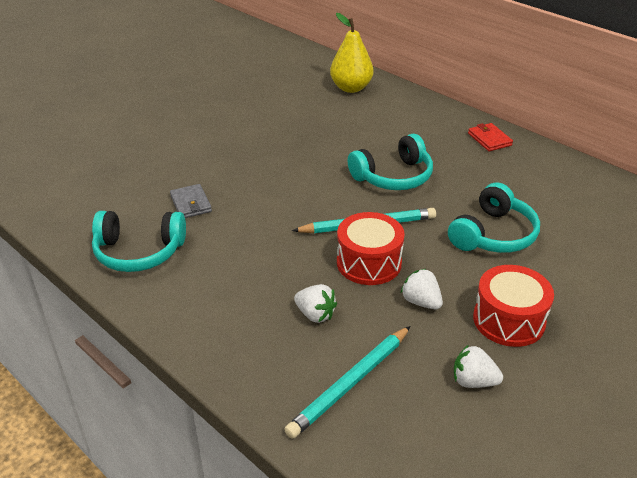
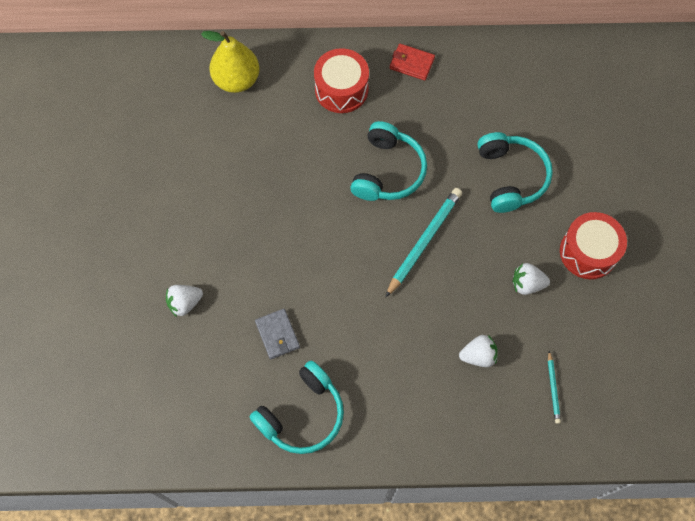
camera: 45 degrees left, 30 degrees up
(191, 204) = (277, 334): grey wallet -> grey wallet turned 45 degrees clockwise
(350, 384) = (553, 388): turquoise pencil -> turquoise pencil, size x0.51
(369, 263) = (462, 278): red drum -> red drum (341, 89)
(473, 381) = (612, 321): white strawberry -> white strawberry (185, 303)

